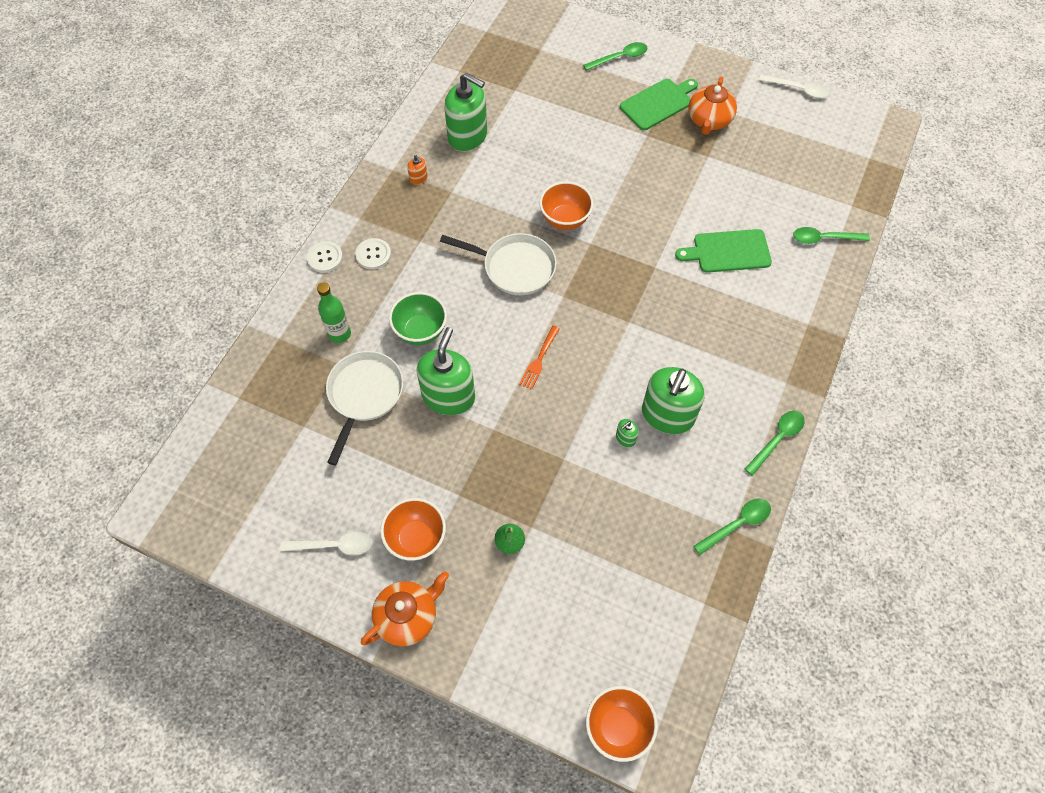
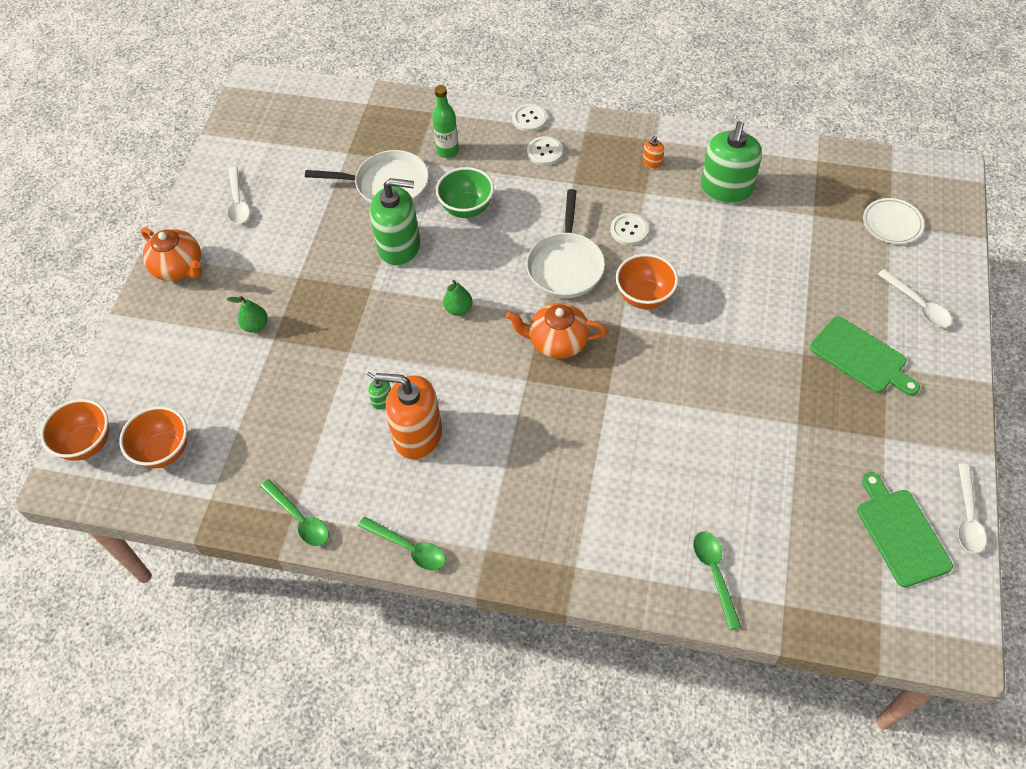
camera: 80 degrees right, 5 degrees down
(416, 538) = (251, 256): orange bowl -> orange bowl (164, 451)
(490, 213) = (629, 230): none -> white button
(539, 47) = (892, 223): none -> white plate
(539, 359) = (458, 309): orange fork -> green pear
(620, 58) = (918, 305): green spoon -> white spoon
(667, 415) = (417, 434): green soap dispenser -> orange soap dispenser
(709, 120) = (858, 416): orange teapot -> orange teapot (557, 342)
(728, 251) = (655, 465): green cutting board -> green cutting board (901, 533)

